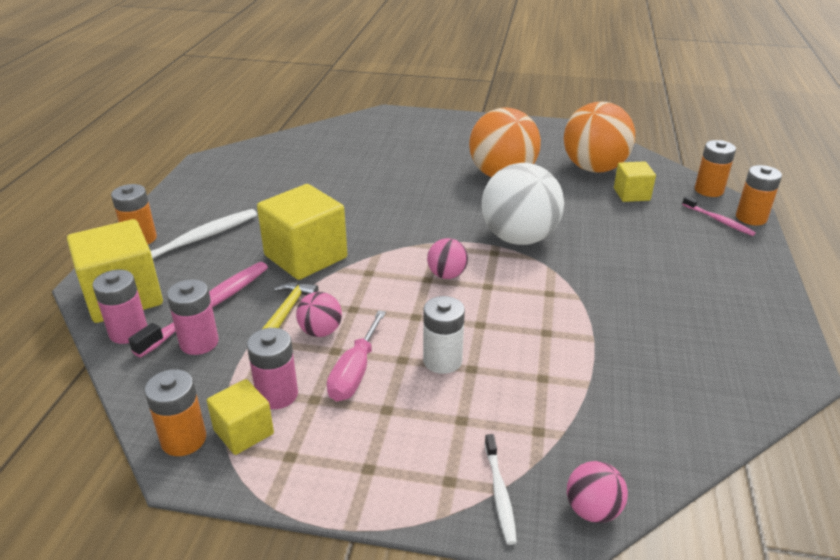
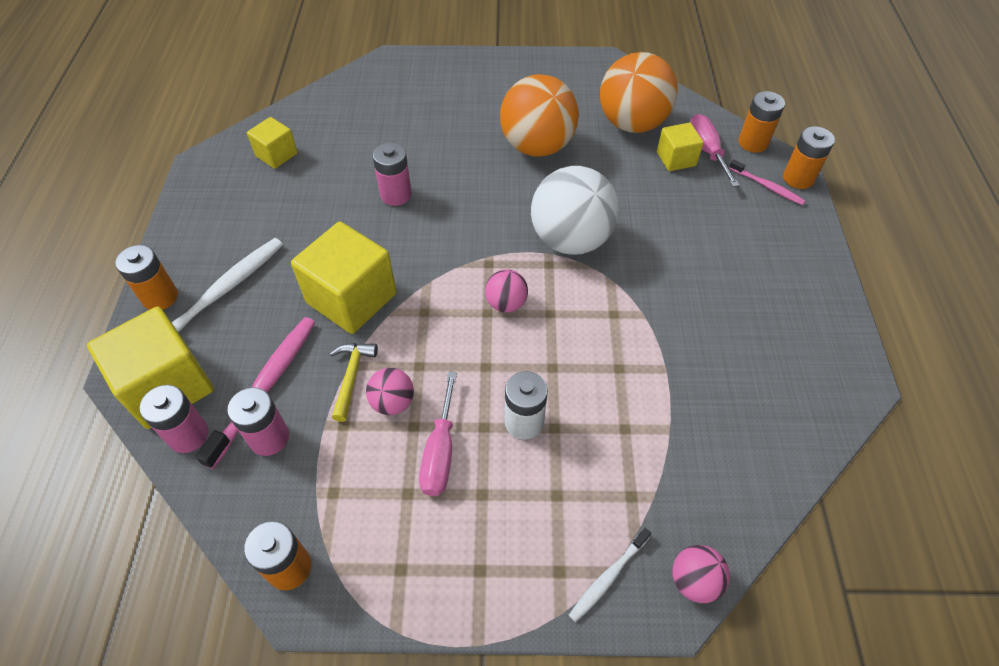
camera: 10 degrees left, 20 degrees up
(243, 432) = (347, 547): yellow cube -> yellow cube (276, 155)
(277, 395) = (368, 494): pink battery -> pink battery (396, 194)
(499, 493) = (608, 577): white toothbrush -> white toothbrush turned 60 degrees clockwise
(662, 192) = (707, 151): none -> pink screwdriver

